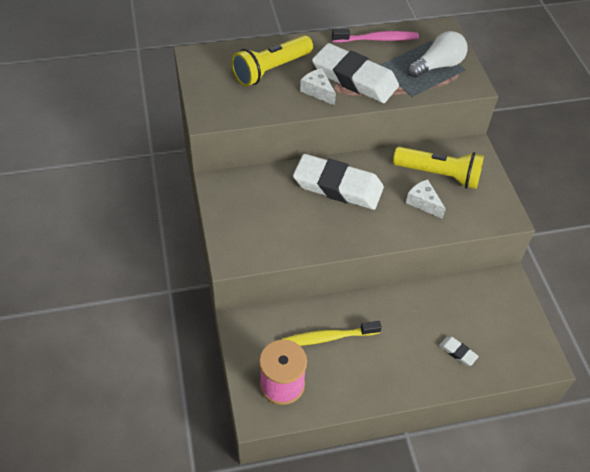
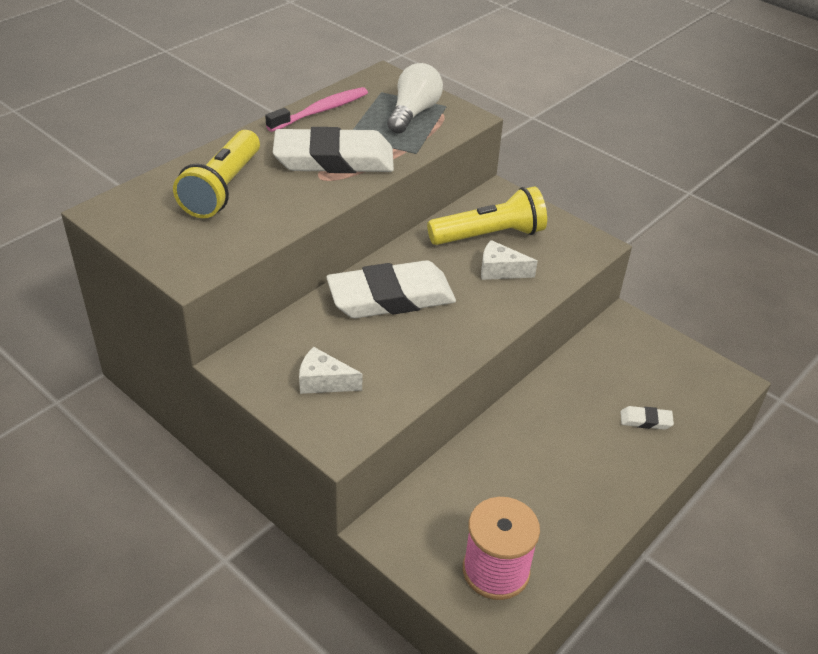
camera: 35 degrees left, 10 degrees down
(317, 91) = (303, 189): white cheese -> white cheese (324, 382)
(328, 337) = (499, 485): yellow toothbrush -> none

